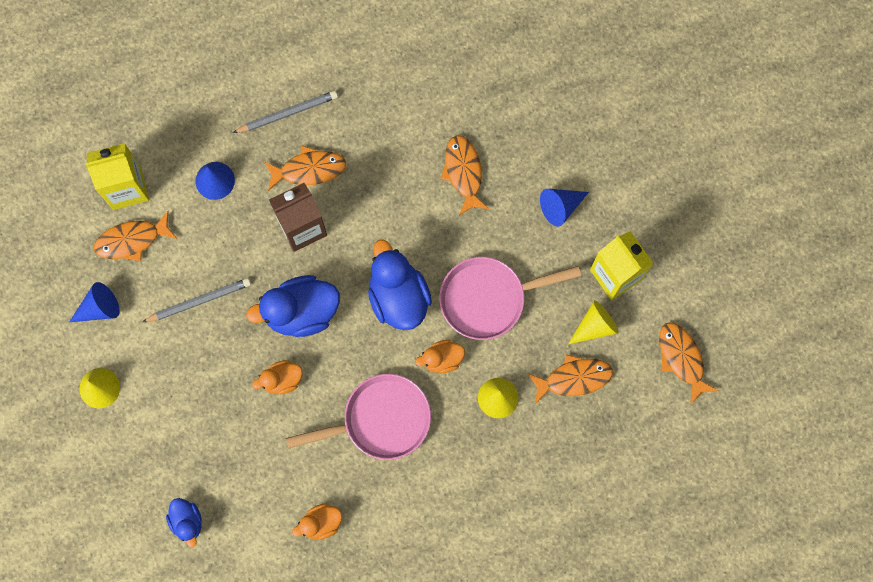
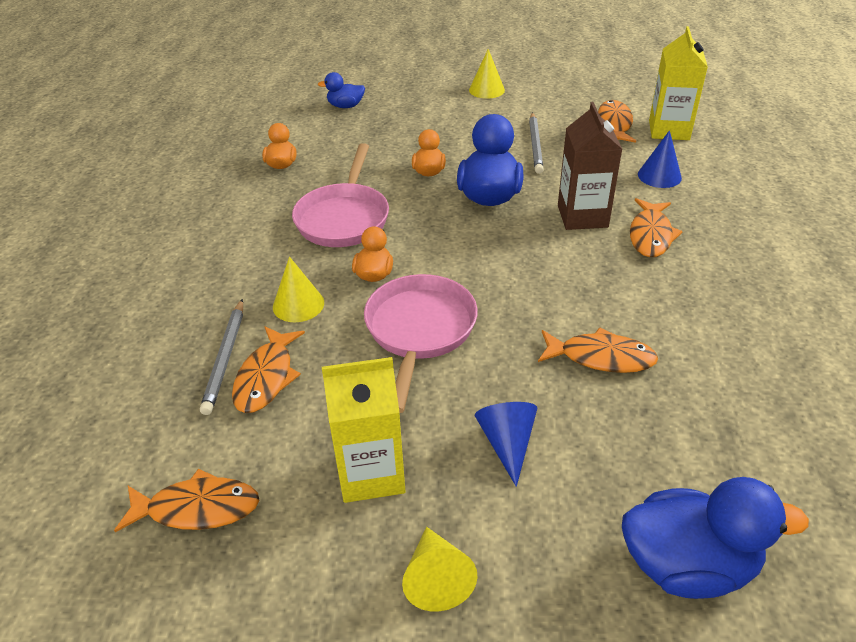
camera: 115 degrees right, 35 degrees down
(99, 308) = (557, 100): blue cone -> none
(288, 113) = (728, 236): grey pencil -> grey pencil (225, 358)
(398, 297) = (466, 261): blue duck -> blue duck (687, 564)
(595, 326) = (316, 422): yellow cone -> yellow cone (436, 578)

